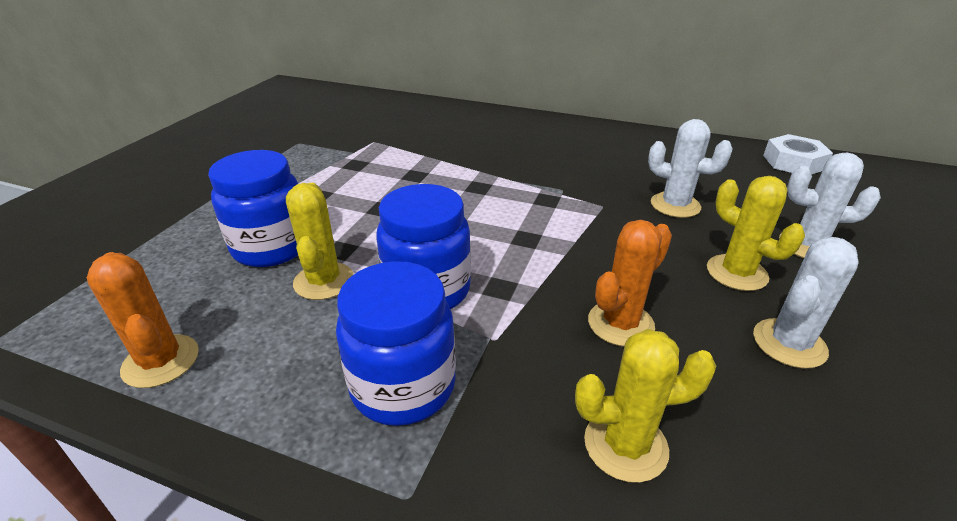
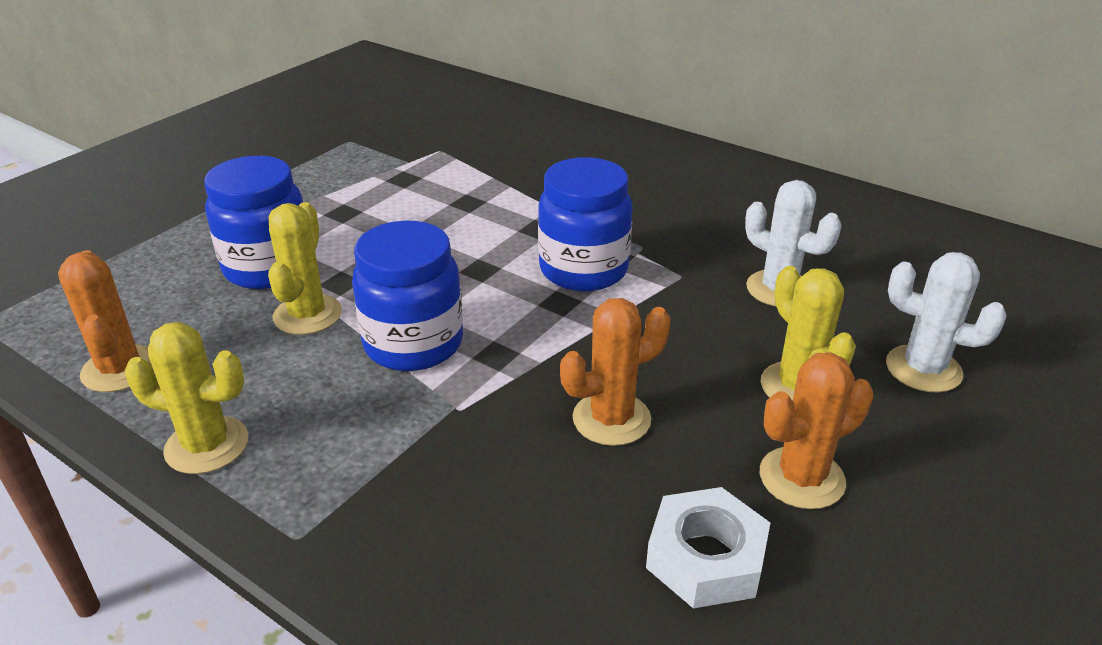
camera: 15 degrees right, 0 degrees up
(403, 386) = (340, 438): blue jar -> blue jar (583, 270)
(625, 445) = (536, 540): yellow cactus -> yellow cactus (207, 445)
(789, 343) = (801, 478): white cactus -> orange cactus
(793, 162) = (998, 253): white nut -> white nut (706, 558)

